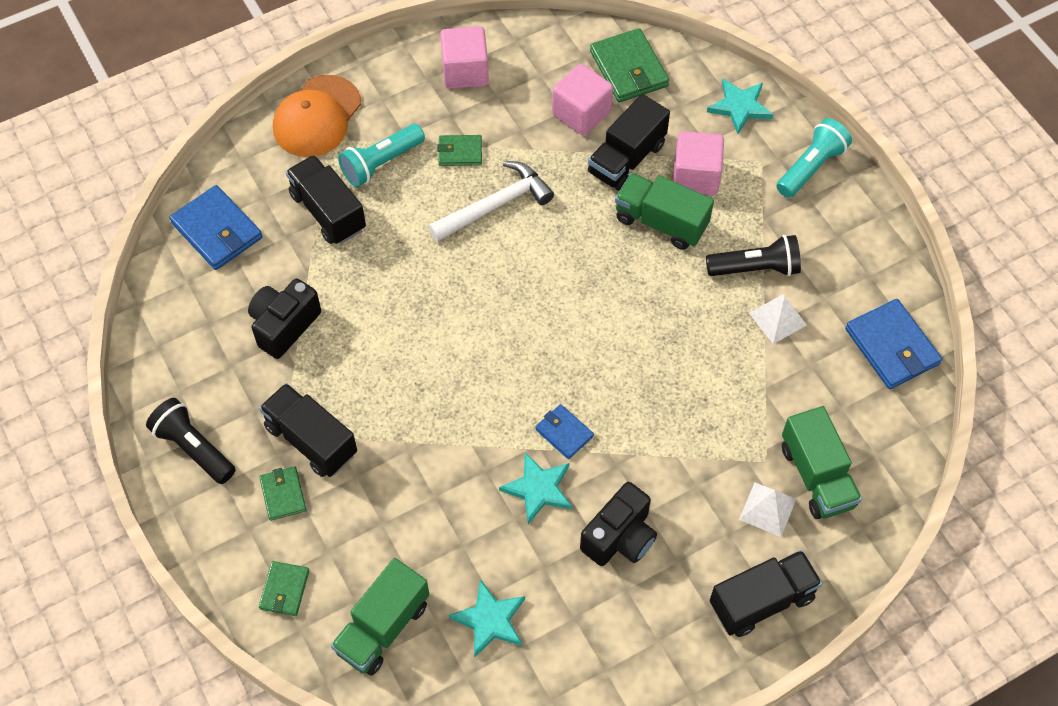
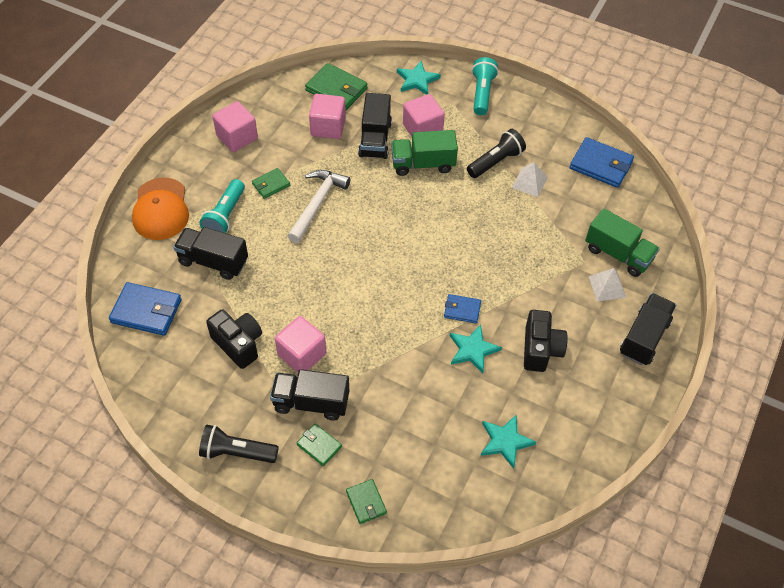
camera: 35 degrees left, 5 degrees down
(284, 325) = (238, 344): black camera -> black camera turned 135 degrees clockwise
(342, 378) = (302, 354): none -> pink cube
(383, 627) = (445, 486): green truck -> none

